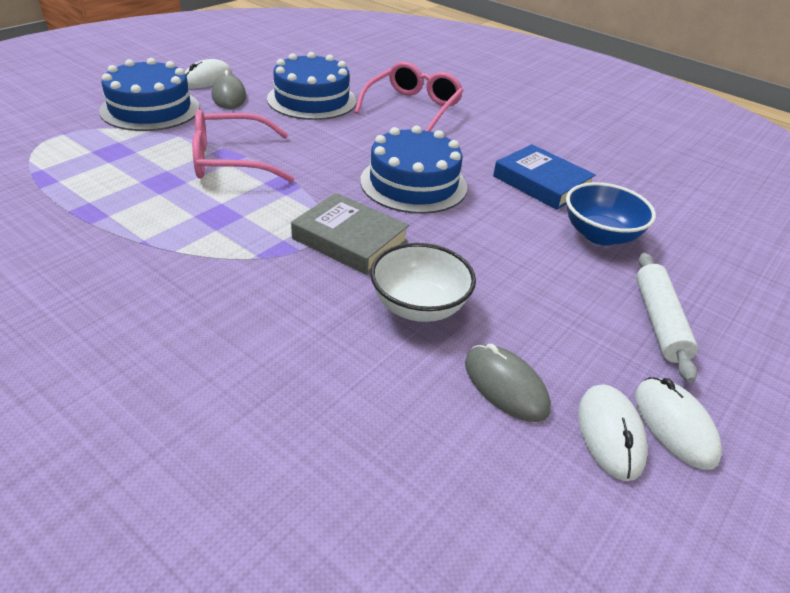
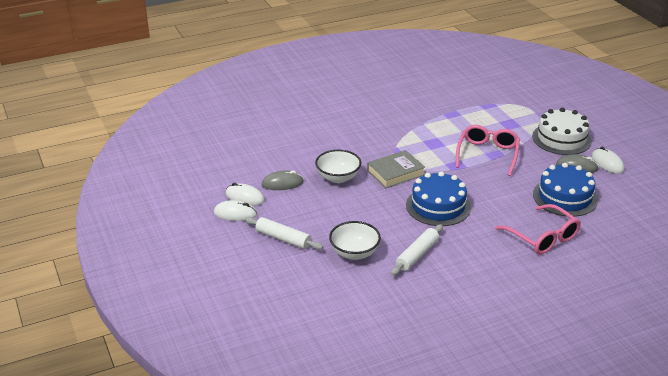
camera: 120 degrees right, 5 degrees down
(150, 109) = (561, 139): blue cake -> white cake
(541, 183) = (417, 255): blue book -> white rolling pin
(600, 235) = (354, 253): blue bowl -> white bowl

